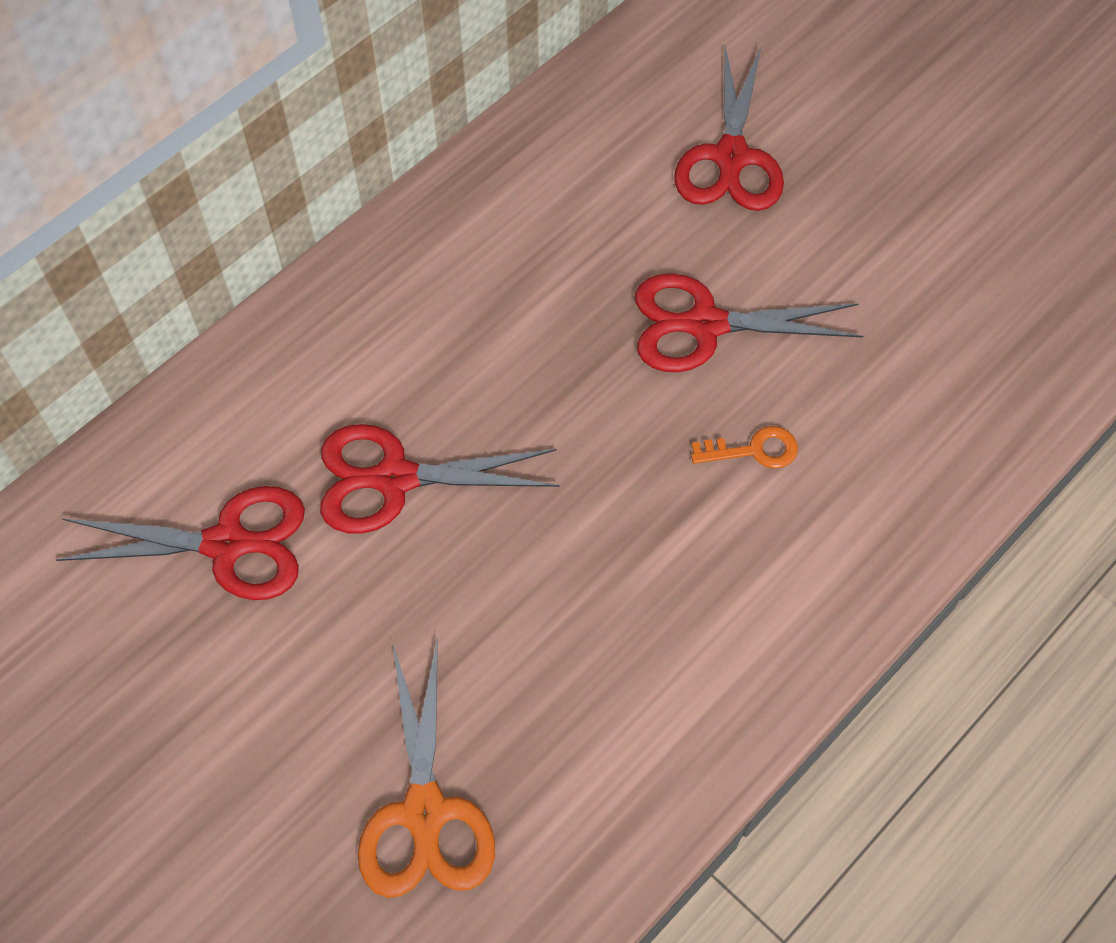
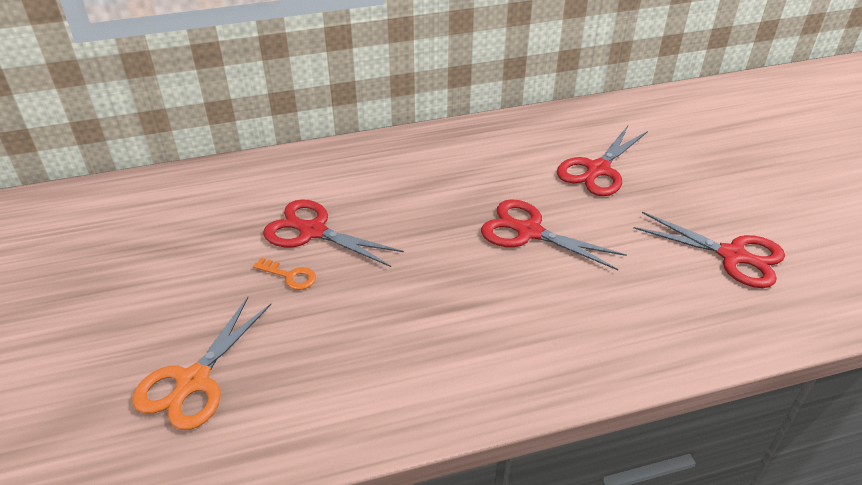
camera: 30 degrees right, 20 degrees down
(226, 544) = (212, 224): red scissors -> red scissors (732, 255)
(754, 450) = (514, 297): orange key -> orange key (290, 276)

